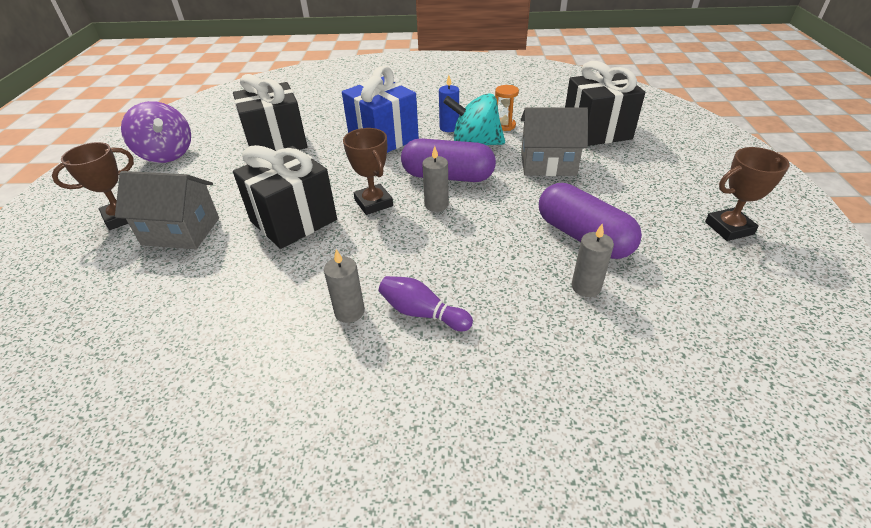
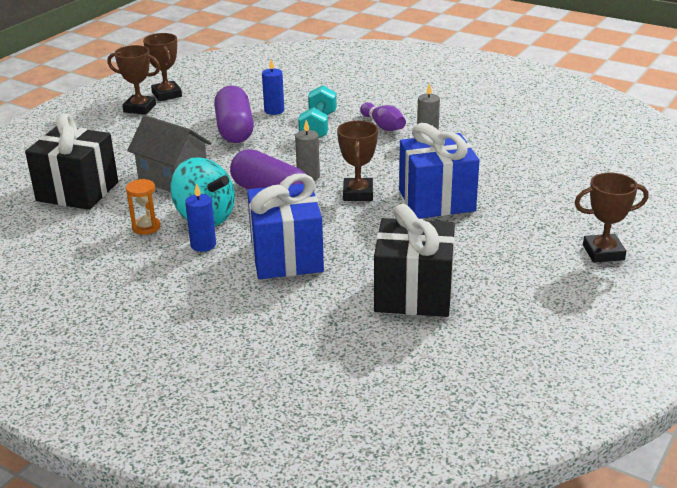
camera: 150 degrees left, 10 degrees down
(166, 154) = (561, 324): purple spinning top -> none
(181, 231) = (542, 221): grey house -> none
(293, 220) = (436, 200): black gift -> blue gift
(500, 278) = (318, 126): none -> turquoise dumbbell
(586, 287) = (274, 110): grey candle -> blue candle
(749, 263) = (167, 94): none -> brown trophy

